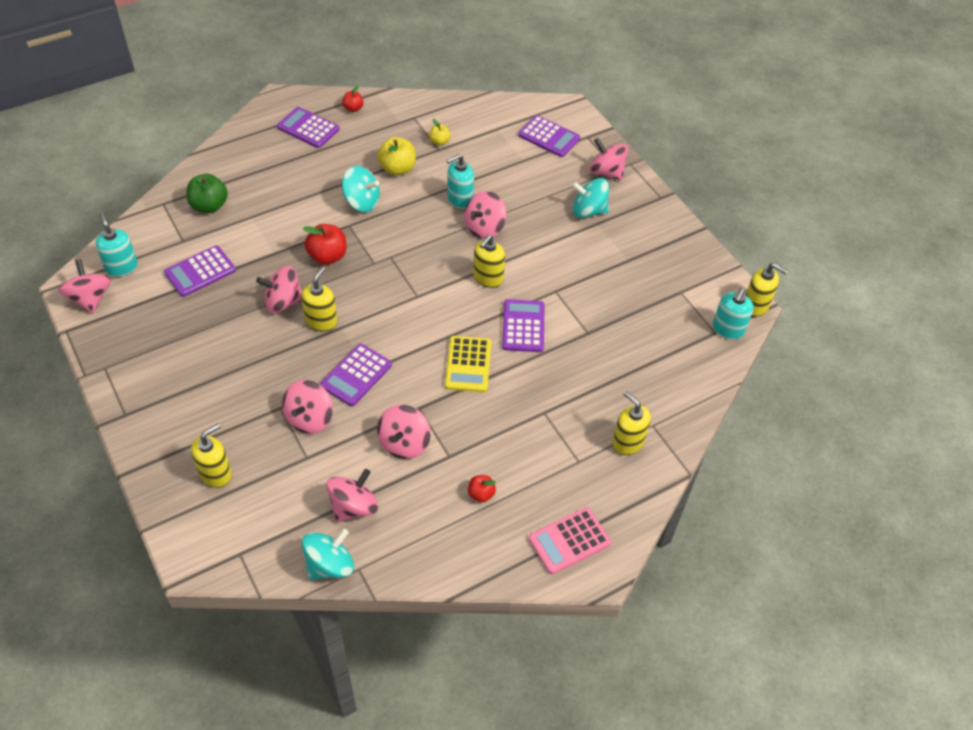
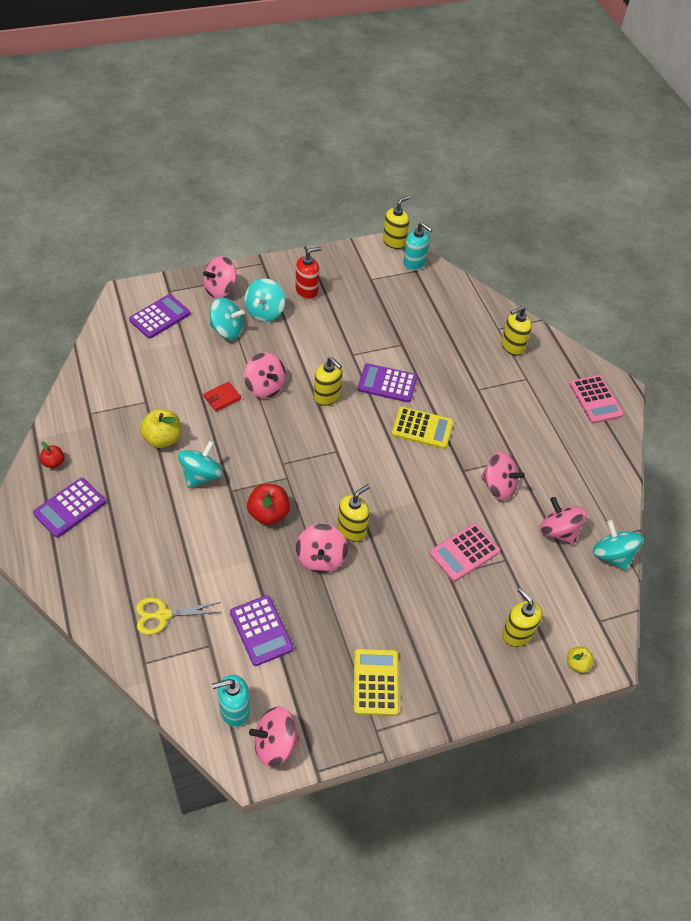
camera: 80 degrees left, 0 degrees up
(153, 361) = (375, 682): none -> yellow calculator
(209, 206) = (163, 615): green apple -> yellow scissors
(309, 418) = (464, 552): pink spinning top -> pink calculator
(321, 321) = (352, 529): yellow soap dispenser -> yellow soap dispenser turned 105 degrees clockwise
(356, 375) = (421, 510): purple calculator -> none
(439, 142) = (135, 399): yellow apple -> yellow apple (577, 664)
(460, 199) = (222, 398): turquoise soap dispenser -> red wallet
(481, 494) = (552, 444): red apple -> none
(550, 187) = (227, 330): none -> turquoise spinning top
(635, 239) = (307, 291): none -> red soap dispenser

